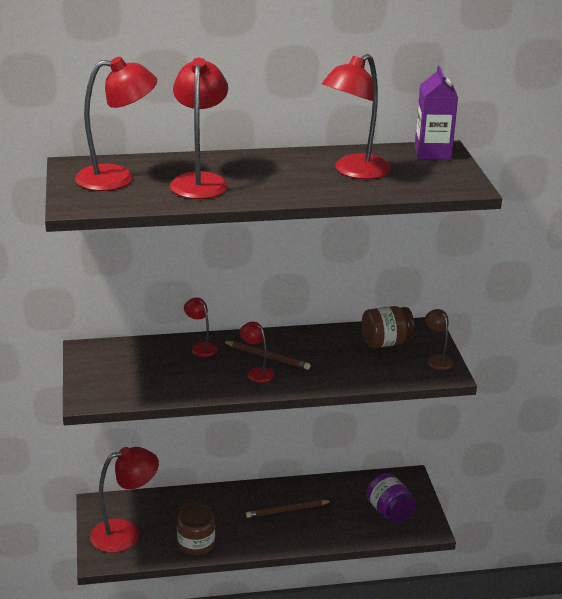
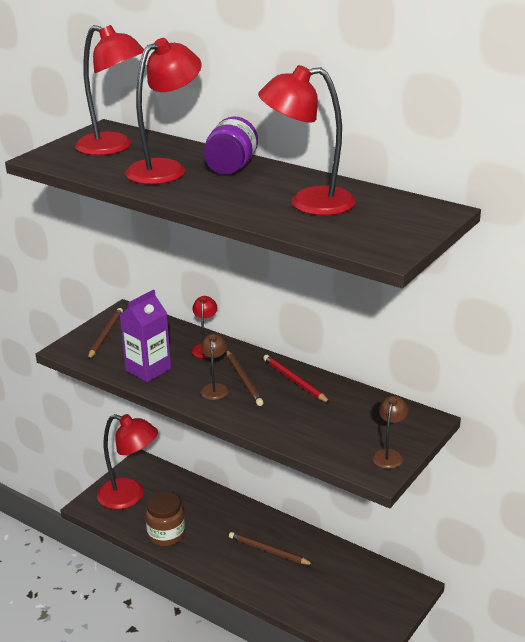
camera: 45 degrees right, 0 degrees up
(102, 374) = (105, 335): none -> brown pencil
(256, 372) = (215, 388): red lamp -> brown lamp
(304, 341) = (294, 381): none -> red pencil
(386, 342) = (365, 416): brown jar -> none
(389, 512) = (353, 606): purple jar -> purple jar (231, 167)
(432, 153) = (422, 211): purple carton -> purple carton (148, 369)

